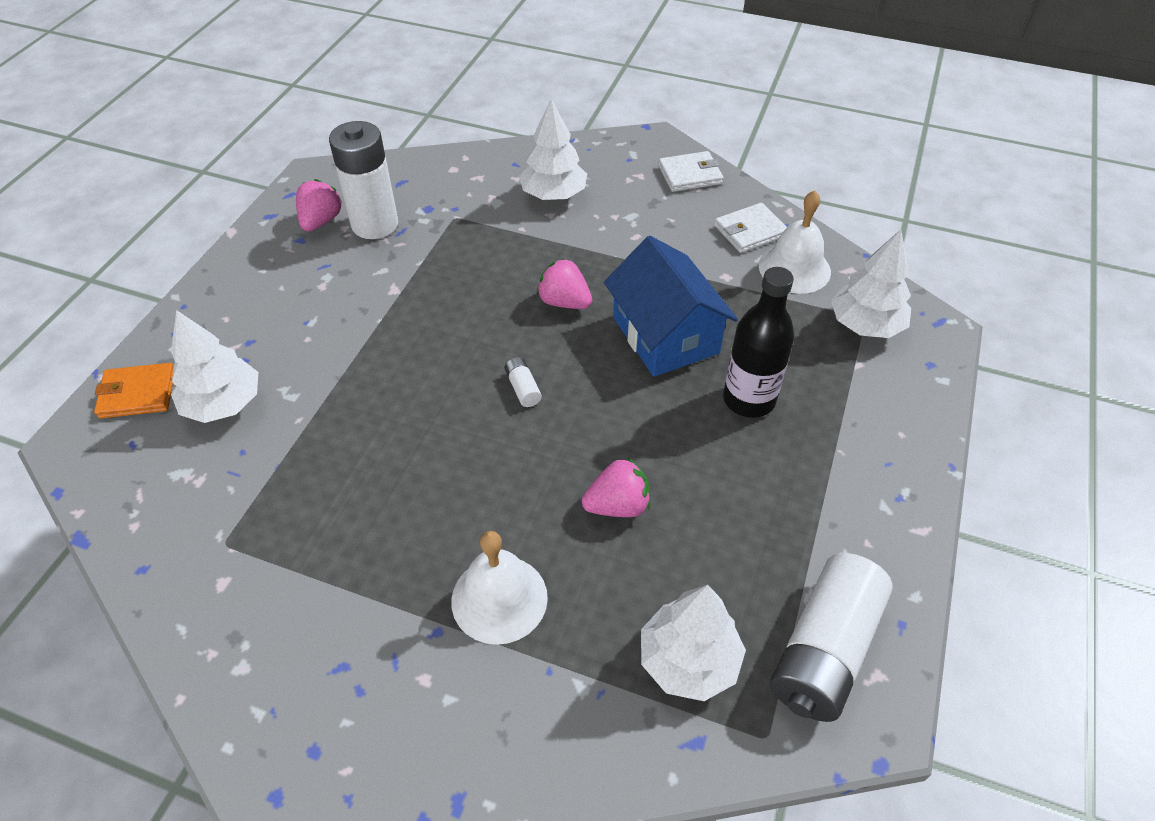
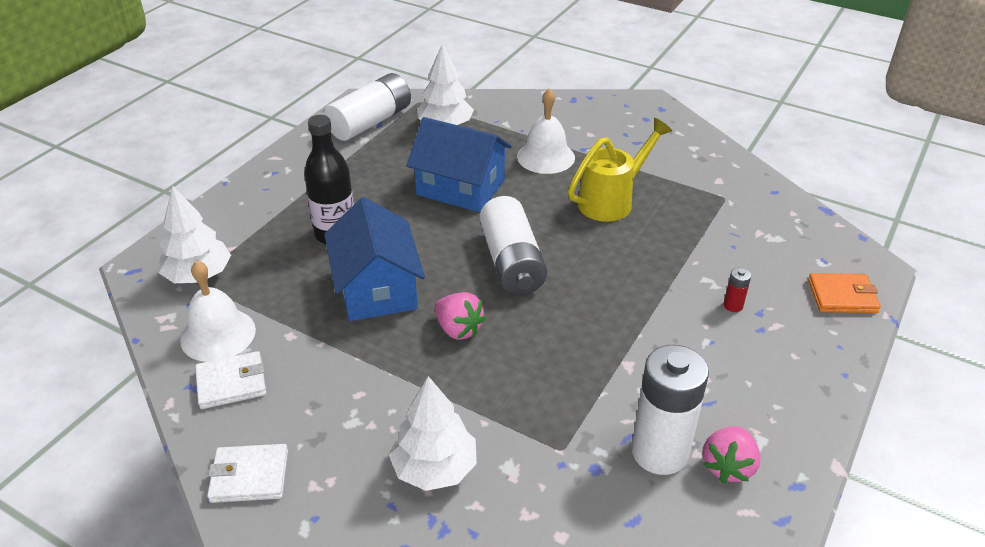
camera: 170 degrees left, 10 degrees down
(223, 404) = (762, 280): white tree -> none
(270, 365) = (733, 305): none -> red battery
(395, 511) = (612, 200): none -> yellow watering can
(523, 388) = (512, 262): white battery -> white battery, size x2.49
(618, 505) = (460, 187): pink strawberry -> blue house

